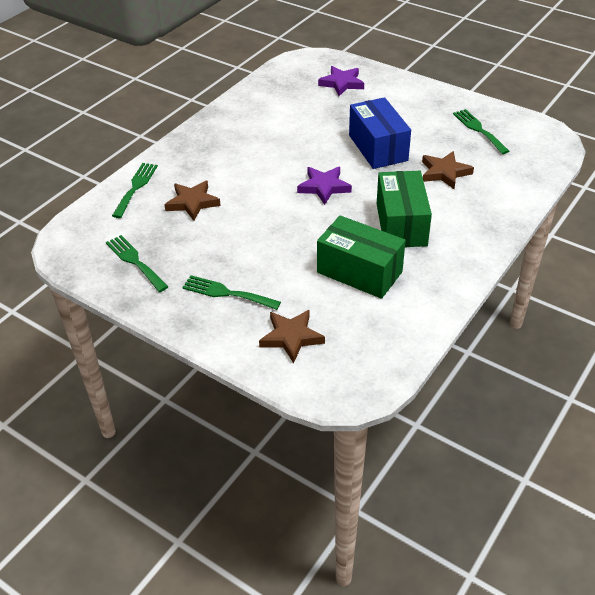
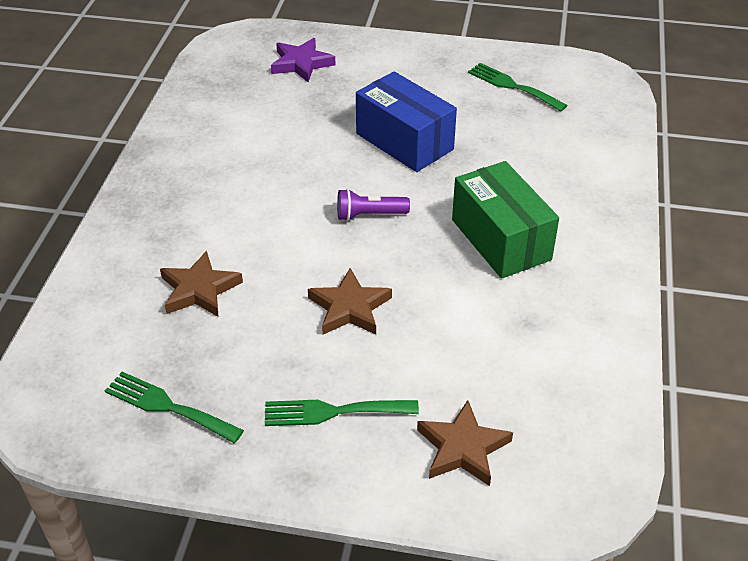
camera: 25 degrees left, 0 degrees up
(136, 187) = (99, 290): green fork -> none
(324, 187) = (369, 215): purple star -> purple flashlight
(359, 272) = (491, 323): green box -> none
(444, 172) = (508, 154): brown star -> brown star (349, 308)

